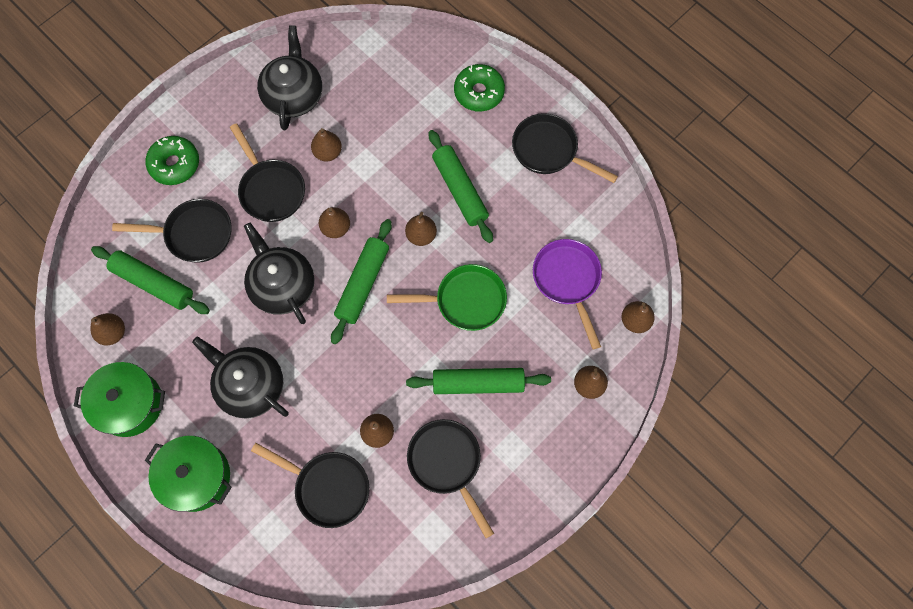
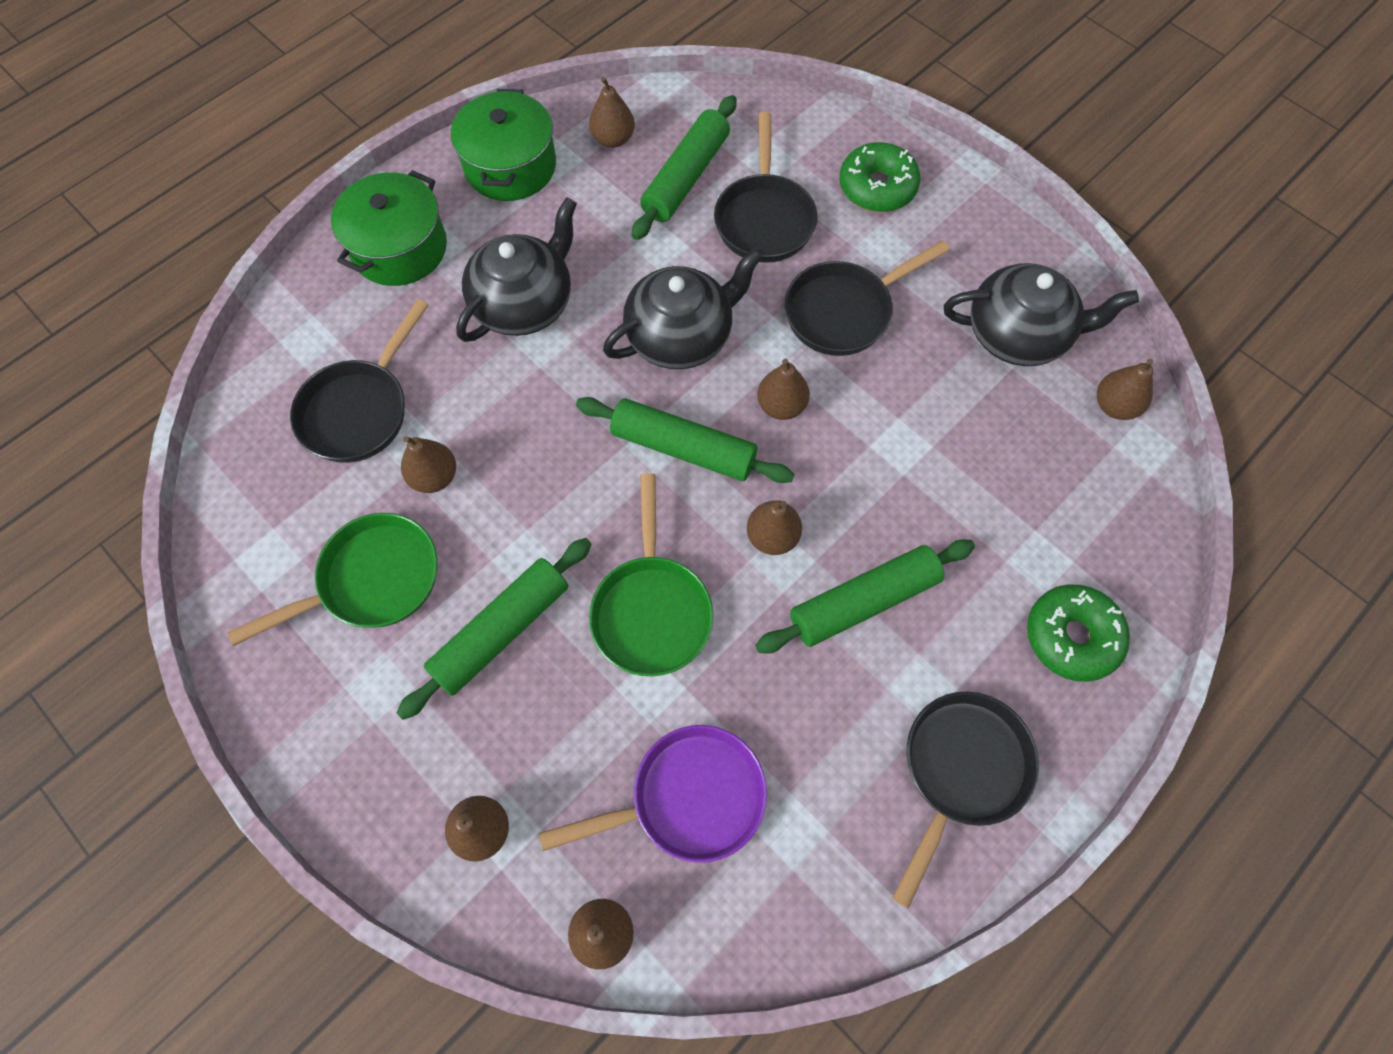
camera: 90 degrees right, 5 degrees down
(328, 152) = (917, 389): brown pear -> brown pear (1114, 406)
(447, 463) = (371, 581): black pan -> green pan
(478, 383) = (501, 631): green rolling pin -> green rolling pin turned 45 degrees clockwise

